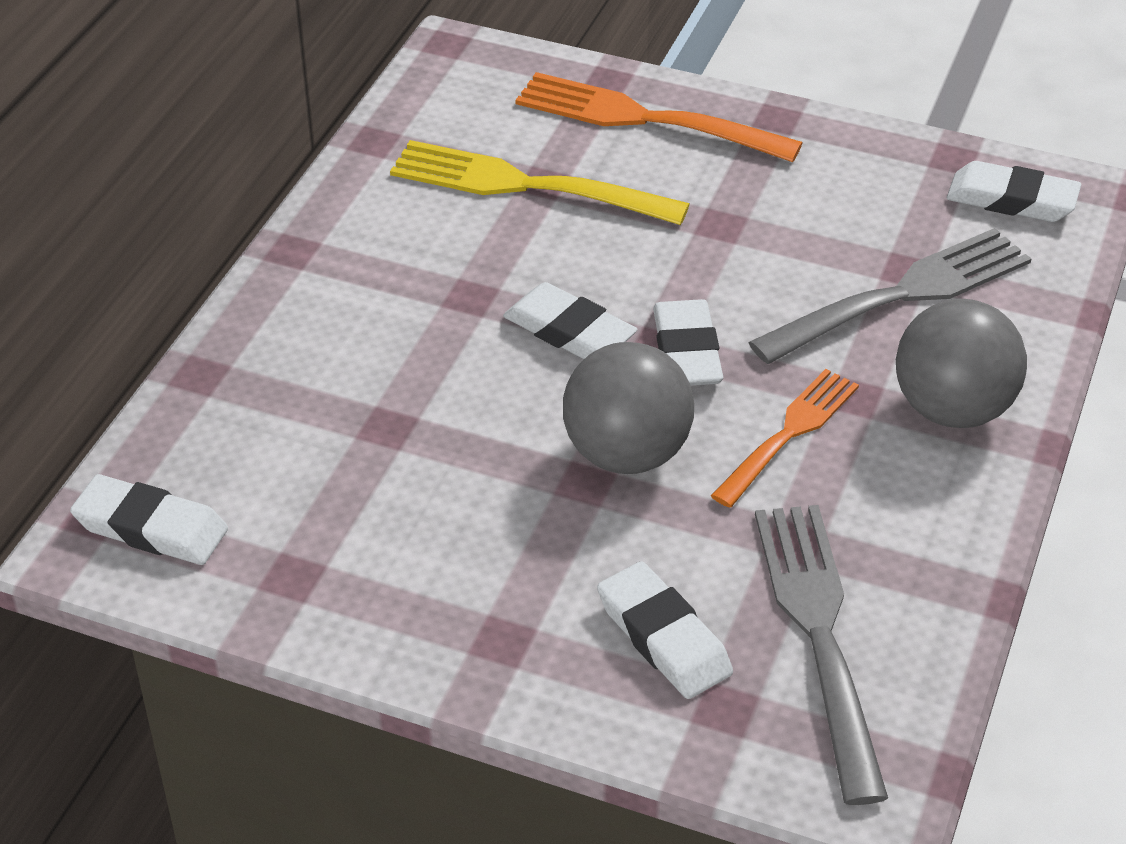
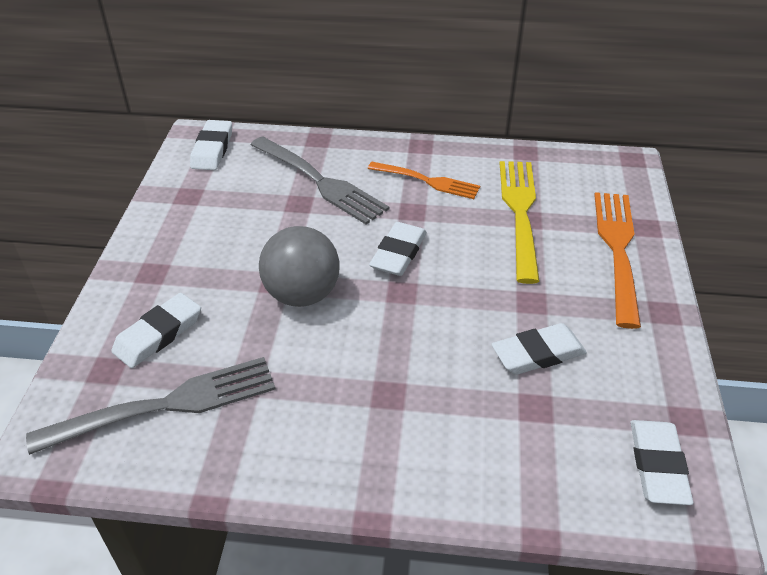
camera: 75 degrees right, 0 degrees up
(687, 351) = (401, 305): white eraser -> white eraser (538, 354)
(788, 435) = (340, 365): orange fork -> orange fork (426, 181)
(900, 296) = (503, 406): grey fork -> grey fork (319, 181)
(952, 409) = (393, 452): grey ball -> none

